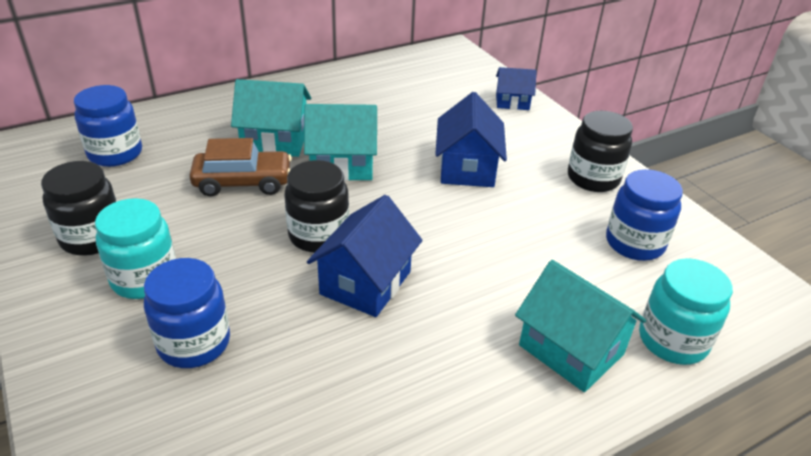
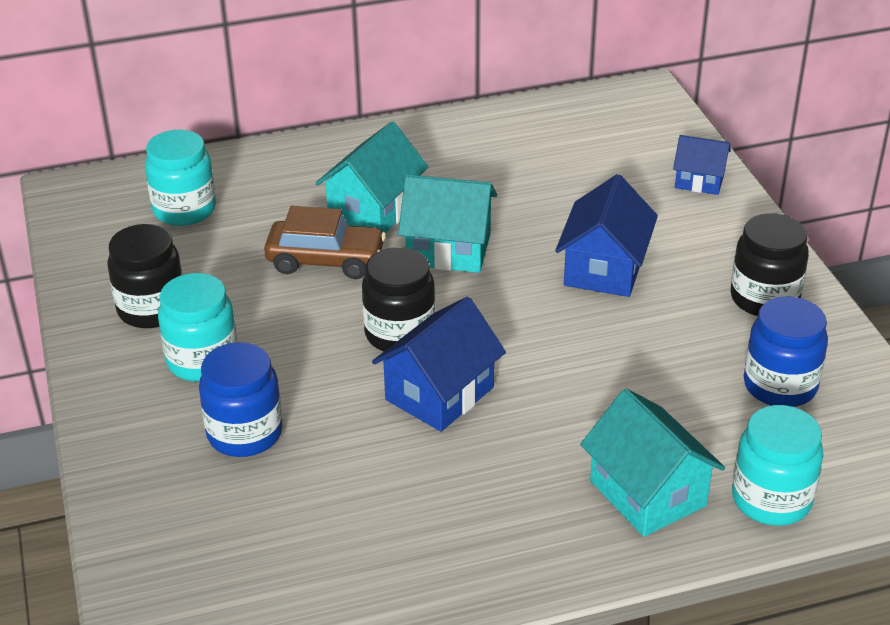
camera: 15 degrees right, 0 degrees up
(115, 153) = (184, 209): blue jar -> turquoise jar
(275, 141) = (374, 210): turquoise house -> turquoise house turned 75 degrees counterclockwise

